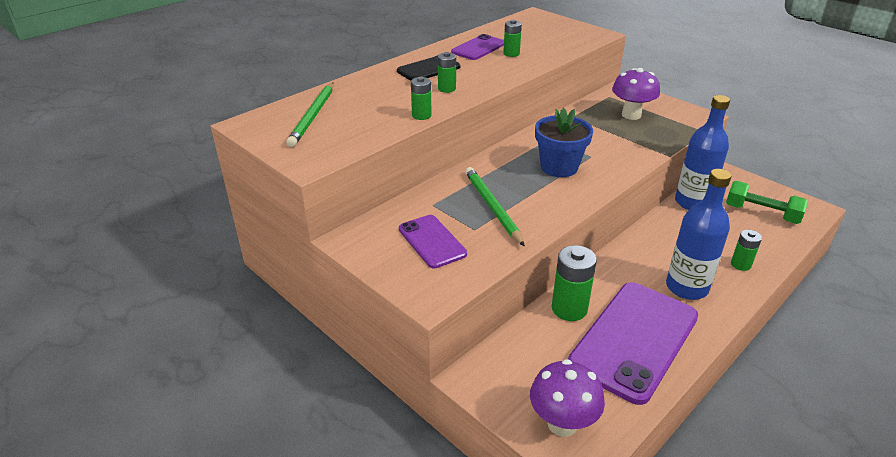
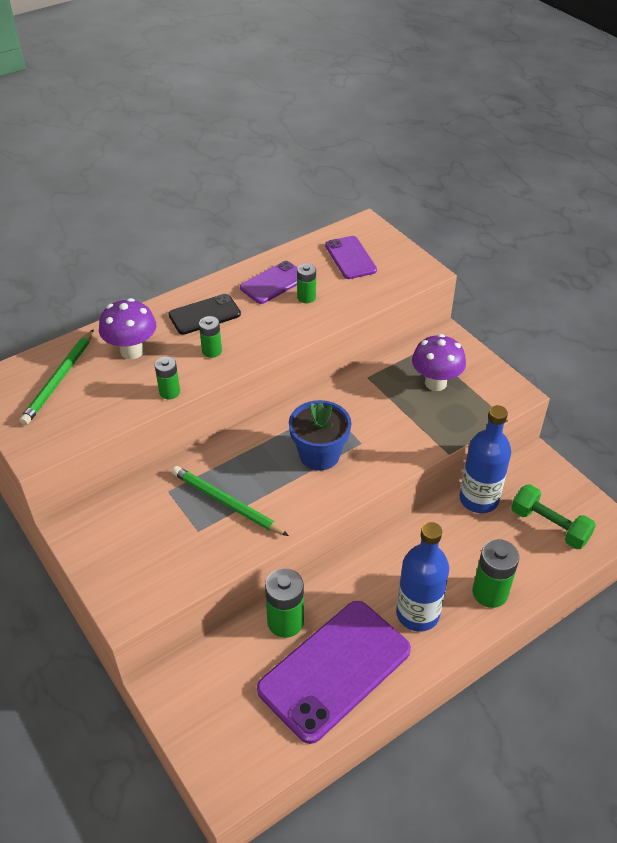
camera: 10 degrees right, 10 degrees up
(432, 241) = (150, 541): purple phone -> purple phone (350, 258)
(492, 207) = (226, 503): green pencil -> green pencil turned 45 degrees counterclockwise
(562, 423) = (227, 751): purple mushroom -> purple mushroom (132, 351)
(740, 264) = (490, 593): green battery -> green battery, size x1.69

